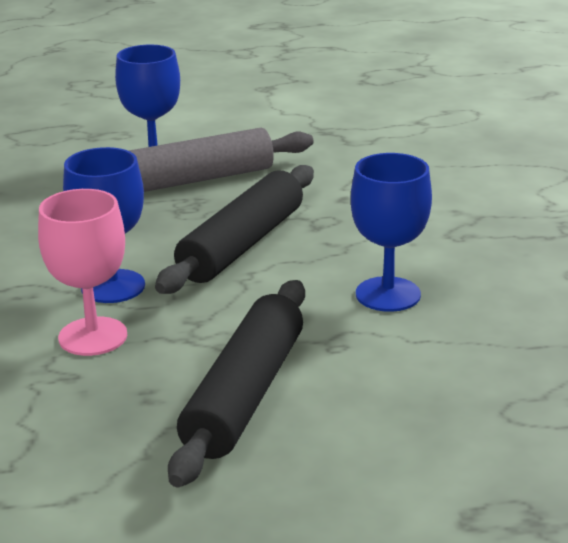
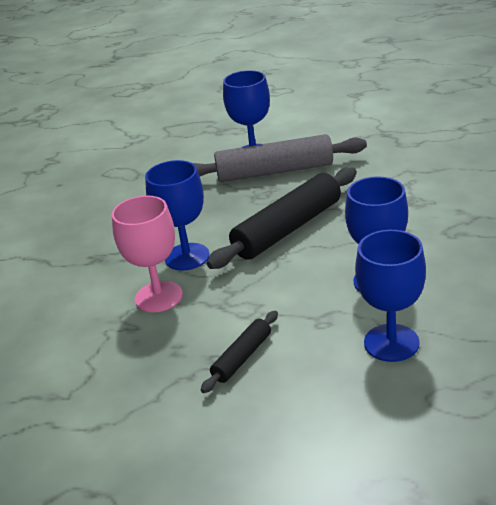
camera: 20 degrees right, 5 degrees up
(245, 395) = (242, 357): black rolling pin -> black rolling pin, size x0.50
(434, 359) = (391, 343): none -> blue goblet

